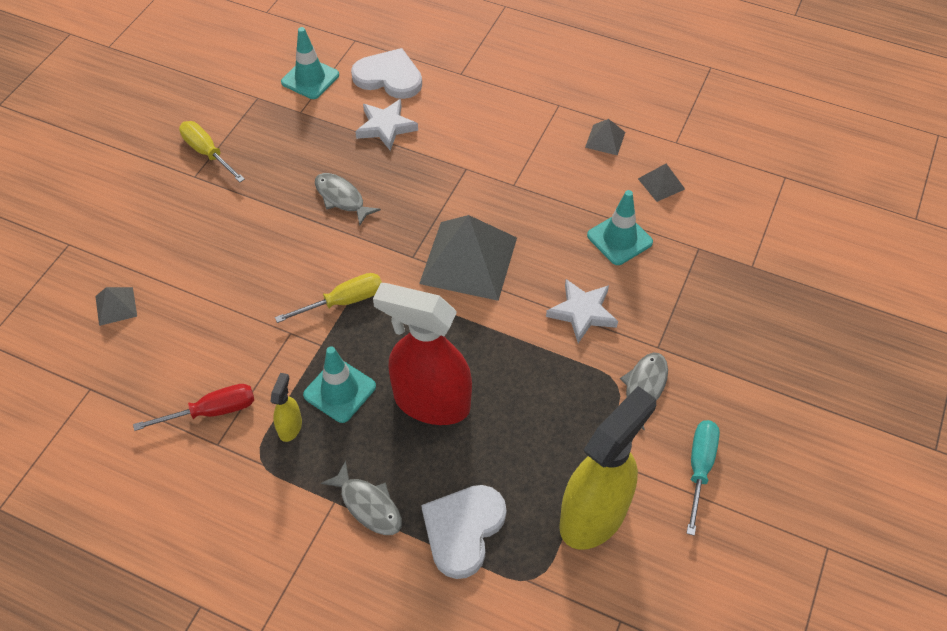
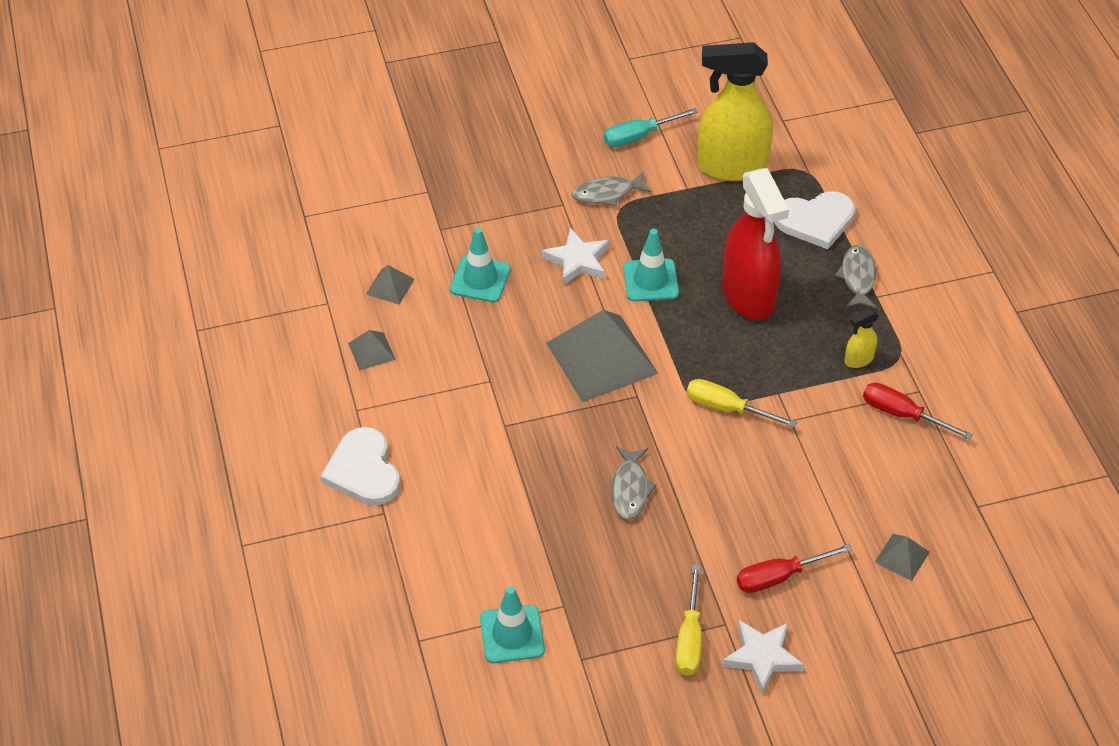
camera: 130 degrees left, 5 degrees down
(188, 227) = (779, 577): none -> red screwdriver
(340, 391) = (800, 353): turquoise traffic cone -> turquoise traffic cone (650, 280)
(386, 127) = (514, 520): white star -> white star (762, 657)
(389, 77) = (445, 568): white heart -> white heart (363, 470)

